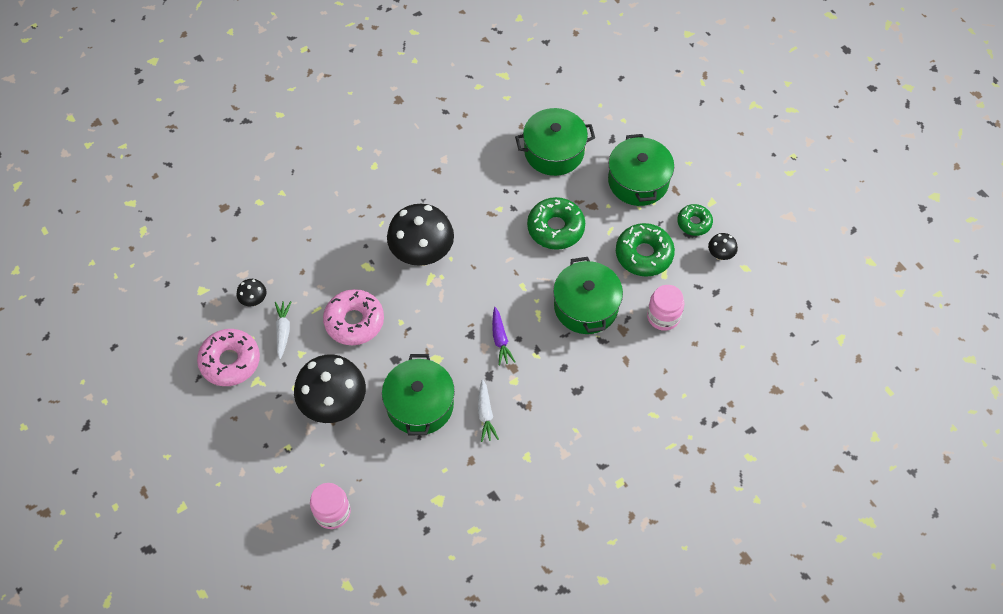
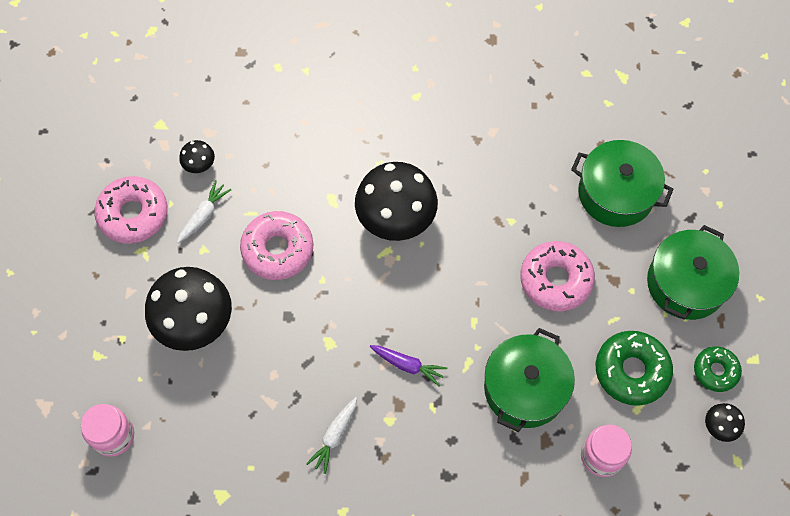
camera: 35 degrees right, 5 degrees up
(420, 405) = (277, 381): green pot -> none
(500, 339) = (408, 365): purple carrot -> purple carrot turned 90 degrees counterclockwise
(555, 228) = (555, 280): green donut -> pink donut

